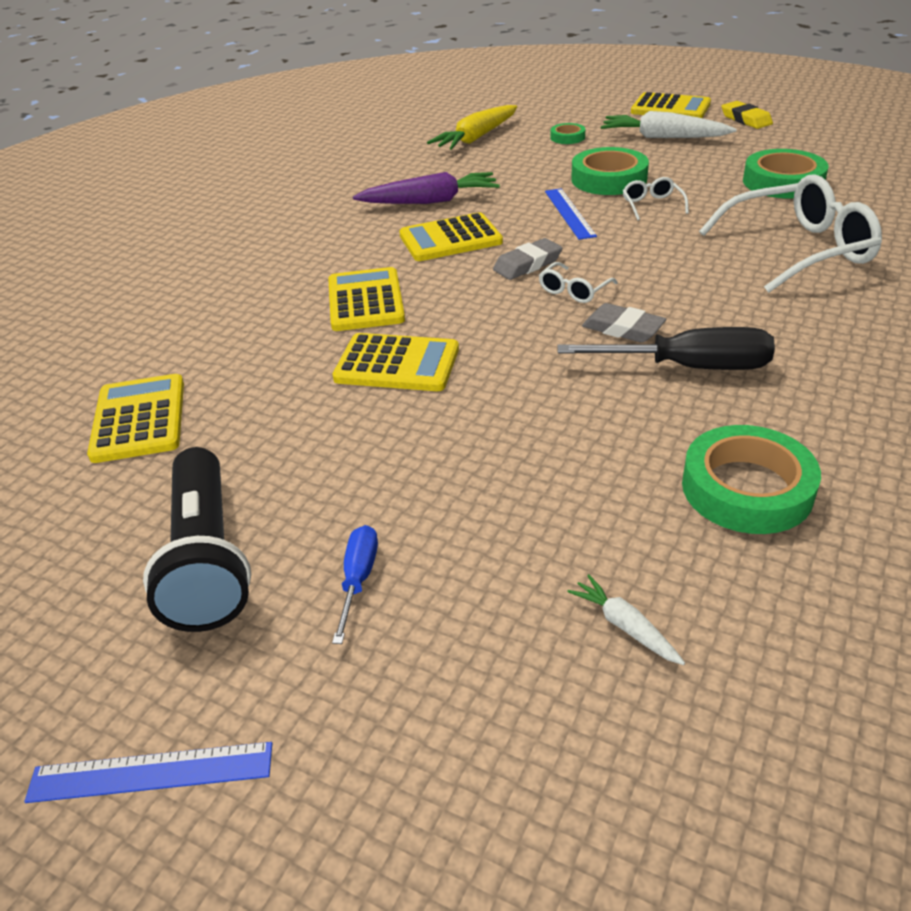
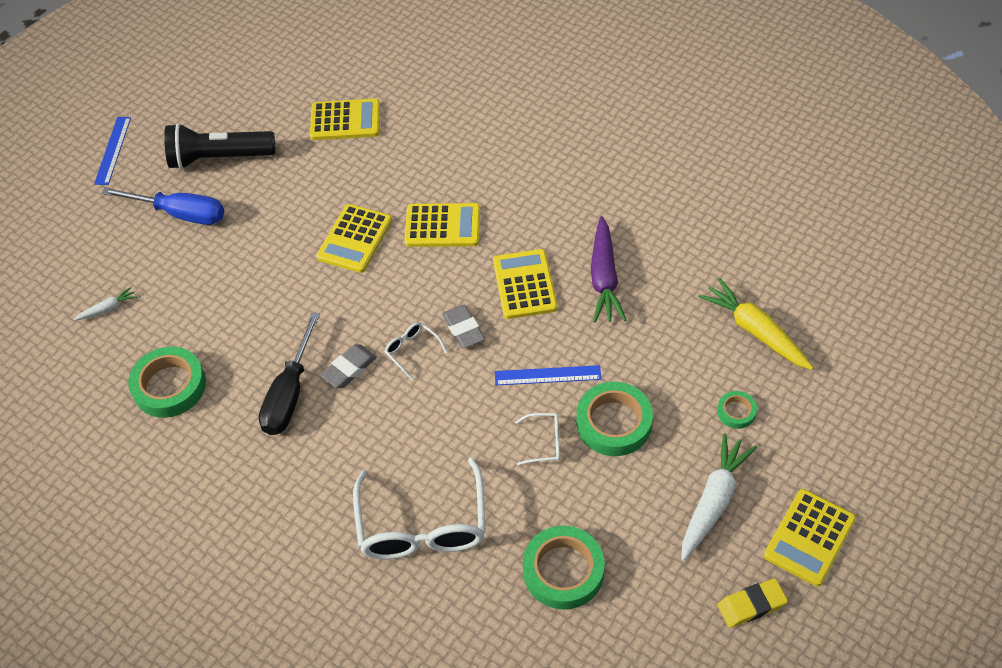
camera: 100 degrees right, 15 degrees up
(358, 579) = (180, 214): blue screwdriver -> blue screwdriver, size x1.86

